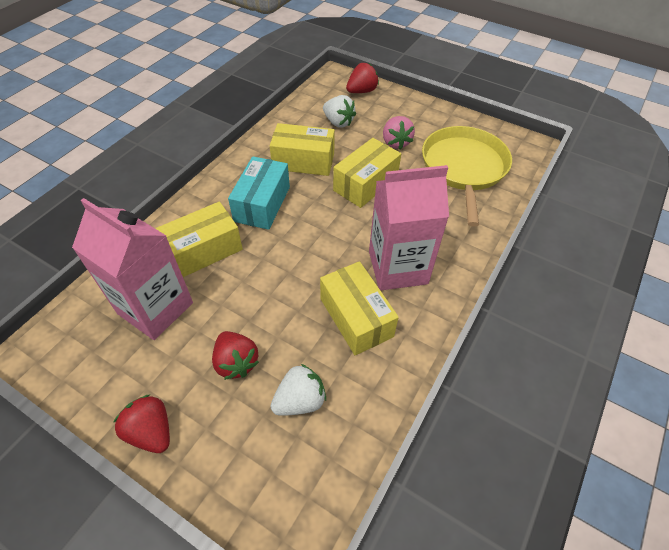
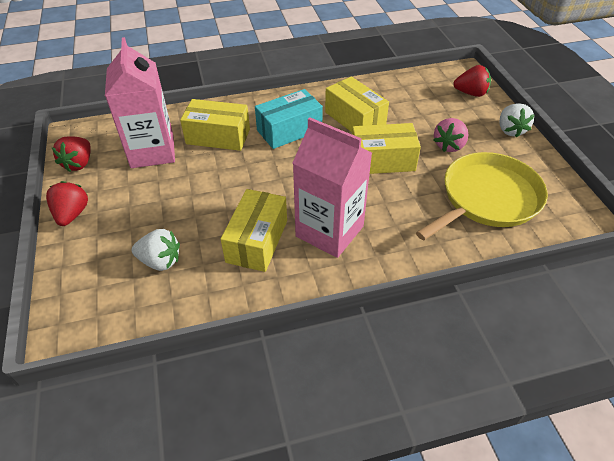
camera: 45 degrees right, 5 degrees down
(236, 362) = (155, 212): red strawberry -> red strawberry (79, 163)
(338, 122) = (419, 106): white strawberry -> white strawberry (510, 130)

